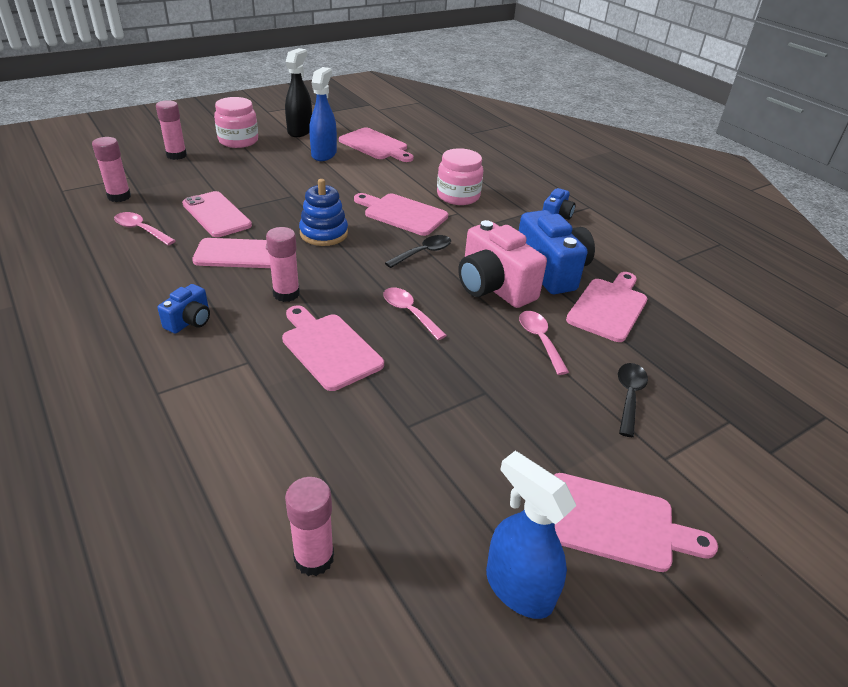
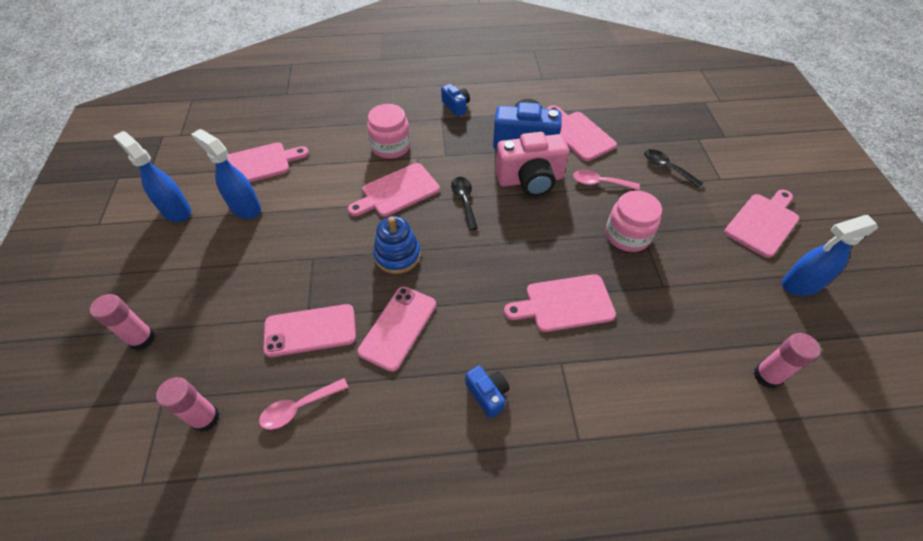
camera: 60 degrees left, 15 degrees up
(238, 141) = (153, 270): pink jar -> pink jar (627, 235)
(286, 294) = (479, 310): pink glue stick -> none
(300, 131) = (176, 210): black spray bottle -> blue spray bottle
(409, 312) = (540, 239): pink spoon -> none

